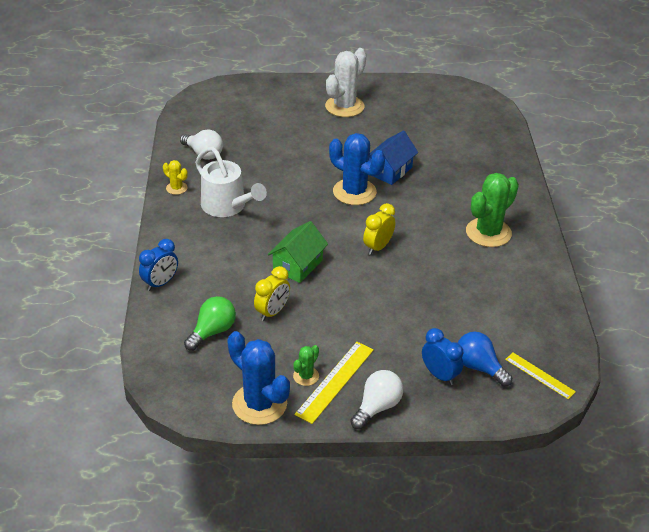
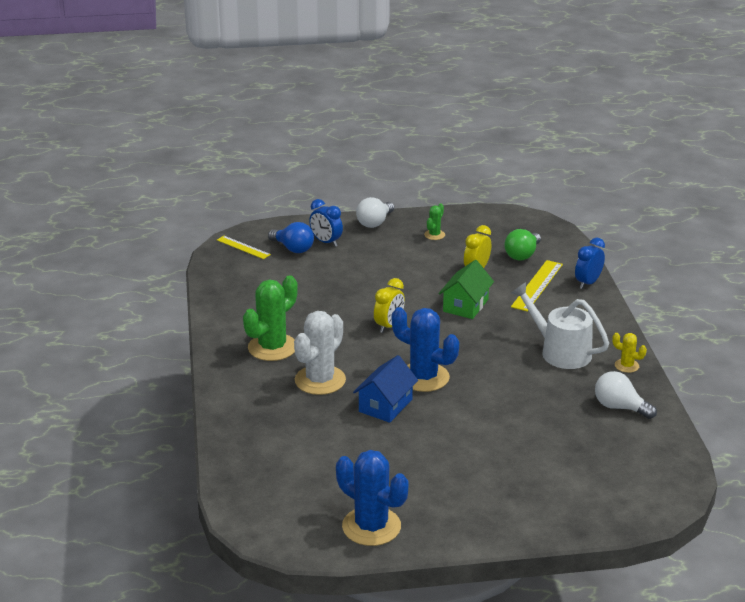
camera: 175 degrees right, 10 degrees down
(259, 404) = (465, 219): blue cactus -> blue cactus (371, 526)
(335, 381) = (410, 234): yellow ruler -> yellow ruler (537, 285)
(344, 106) = (461, 492): white cactus -> white cactus (320, 380)

